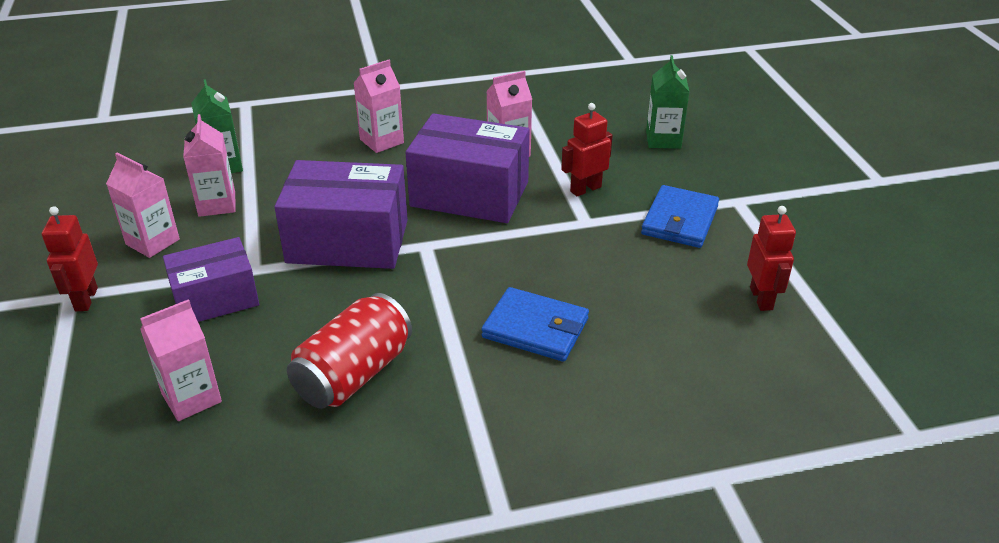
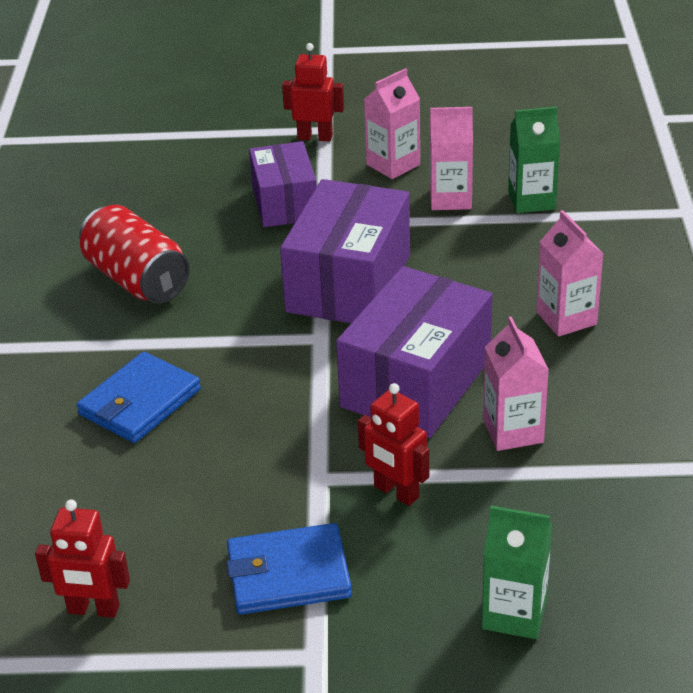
camera: 105 degrees right, 0 degrees up
(191, 398) = (155, 196): pink carton -> none
(585, 189) = (396, 492): red robot -> red robot turned 150 degrees clockwise
(680, 220) = (288, 574): blue wallet -> blue wallet turned 45 degrees counterclockwise

